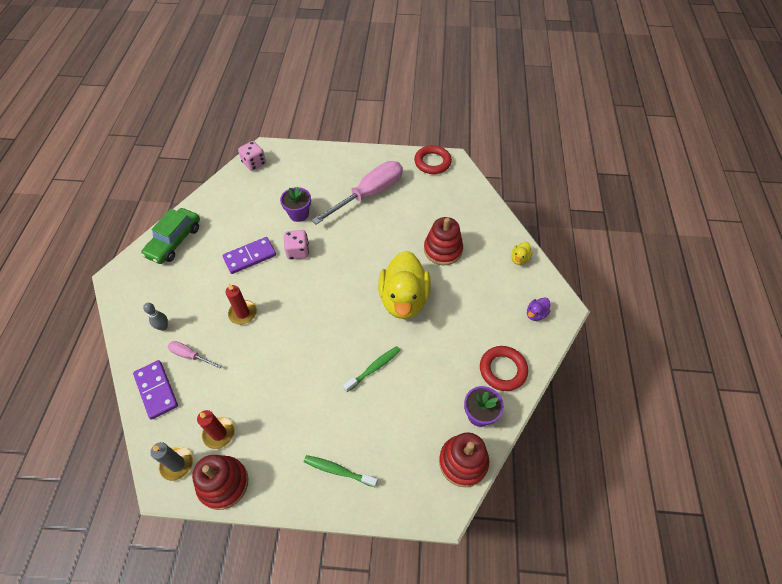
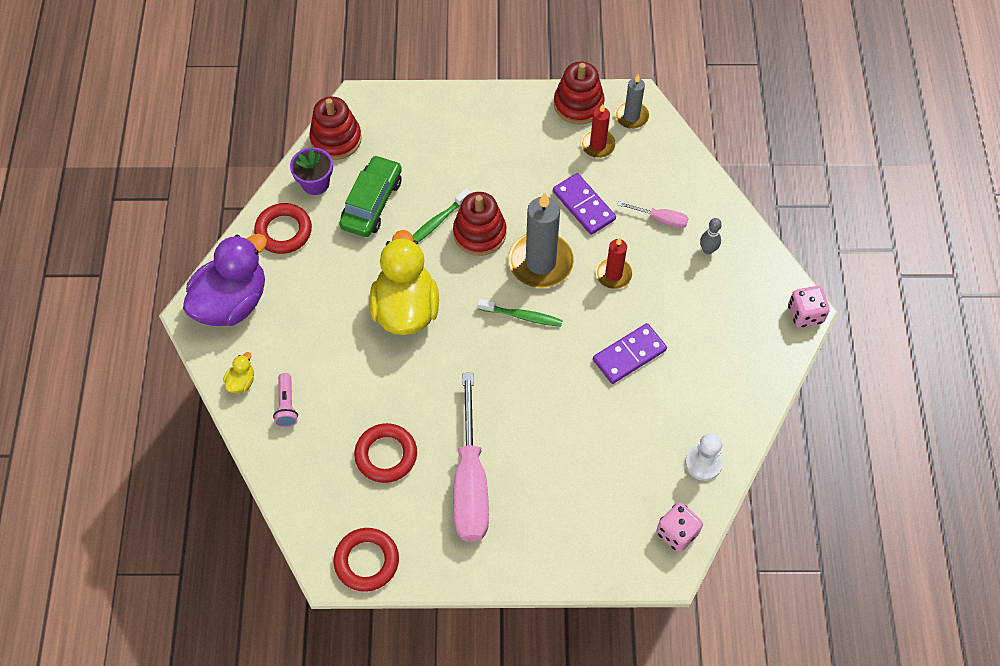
camera: 175 degrees right, 5 degrees up
(156, 390) = (683, 180): purple domino -> purple domino (583, 206)
(174, 241) = (747, 371): green car -> green car (372, 203)
(225, 194) = (703, 463): none -> white pawn
(296, 327) = (540, 262): none -> grey candle
(298, 251) = (562, 368): pink dice -> pink dice (805, 314)
(299, 214) = (576, 434): purple flower pot -> none
(338, 470) = (465, 123): green toothbrush -> green toothbrush (522, 316)
(369, 194) = (470, 481): pink screwdriver -> pink screwdriver turned 45 degrees counterclockwise
(420, 211) = (386, 455): none -> red ring
(443, 250) = (352, 388): red stacking toy -> red stacking toy (479, 233)
(486, 243) = (286, 405): none -> pink flashlight
(535, 314) = (232, 302): purple duck -> purple duck, size x2.50

